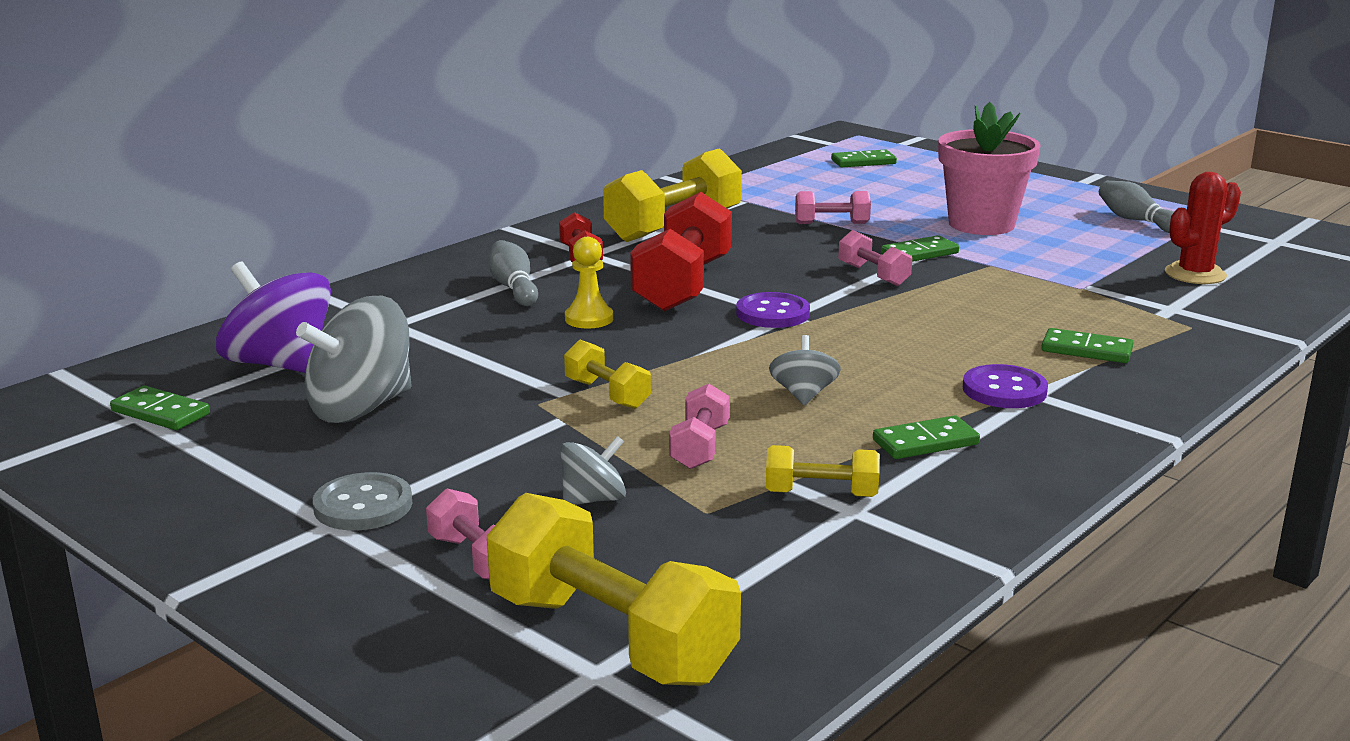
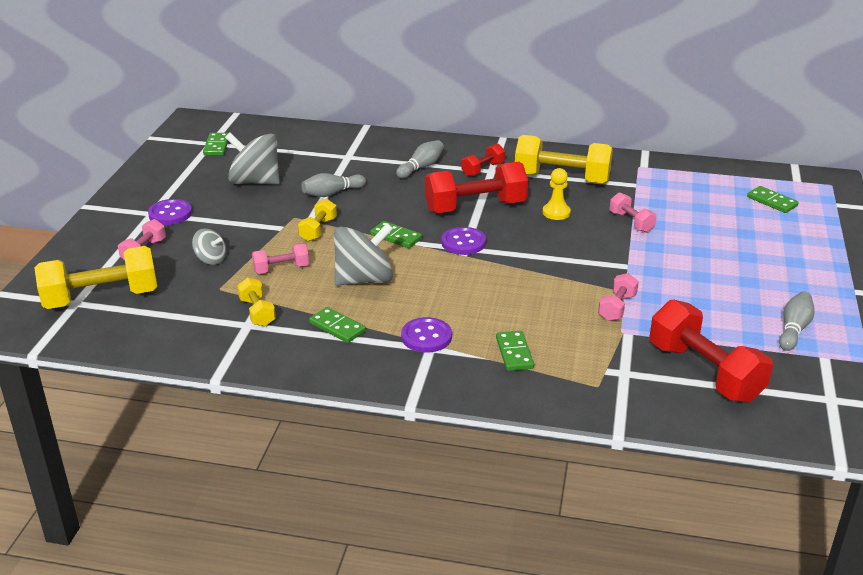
camera: 60 degrees right, 10 degrees up
(280, 364) = (281, 150): purple spinning top -> none
(363, 505) = (170, 214): grey button -> purple button
(500, 360) = (332, 193): none -> grey bowling pin
(589, 319) = (402, 197): yellow pawn -> yellow pawn (556, 212)
(611, 638) = (101, 298): yellow dumbbell -> yellow dumbbell turned 60 degrees clockwise
(803, 395) = (364, 279): grey spinning top -> grey spinning top, size x1.89
(873, 275) = (558, 257): pink dumbbell -> pink dumbbell (617, 307)
(919, 253) = (614, 263): green domino -> green domino (396, 237)
(981, 224) = (700, 272): pink flower pot -> none
(1195, 274) = (704, 372): red cactus -> red dumbbell

